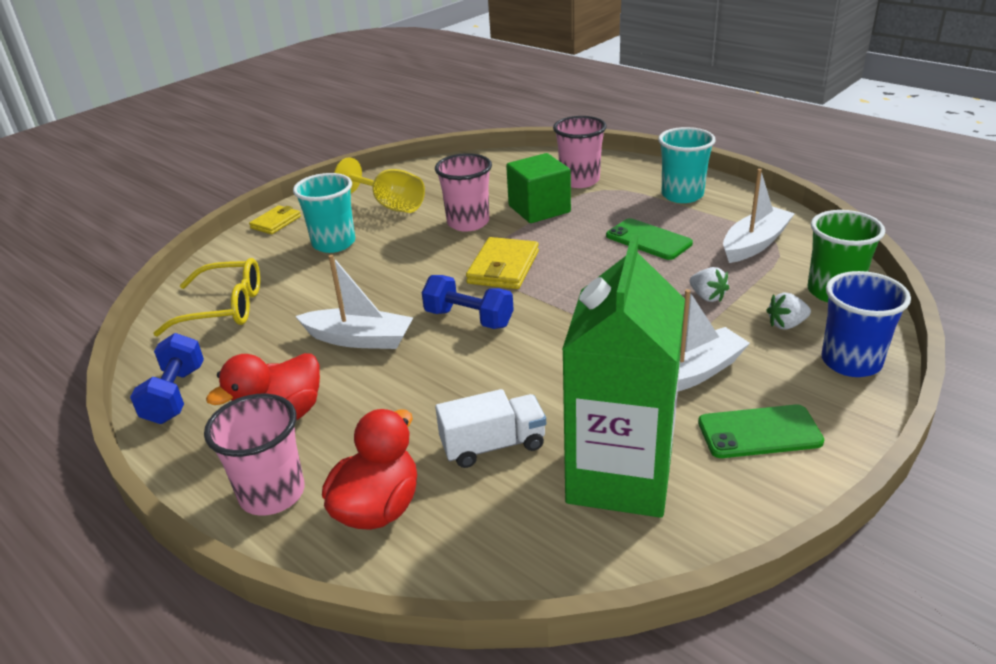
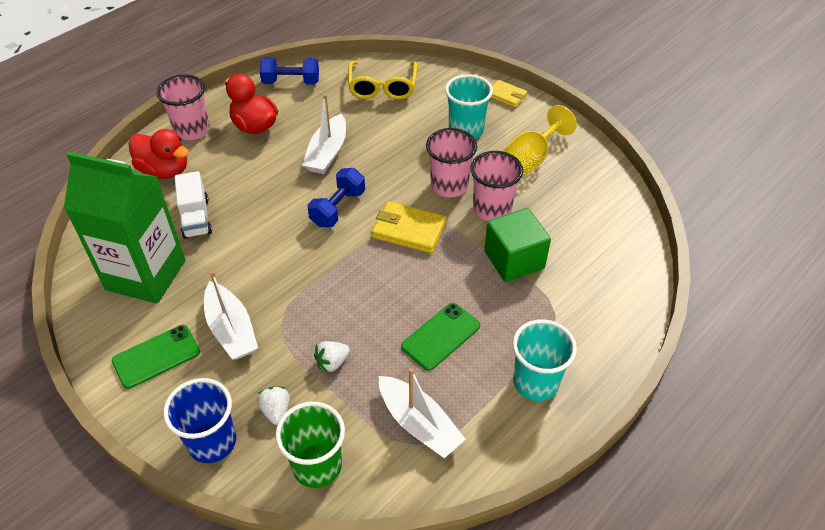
camera: 90 degrees right, 15 degrees up
(579, 180) = (577, 297): pink cup -> pink cup (449, 186)
(759, 432) = (156, 356): green phone -> green phone turned 60 degrees clockwise

